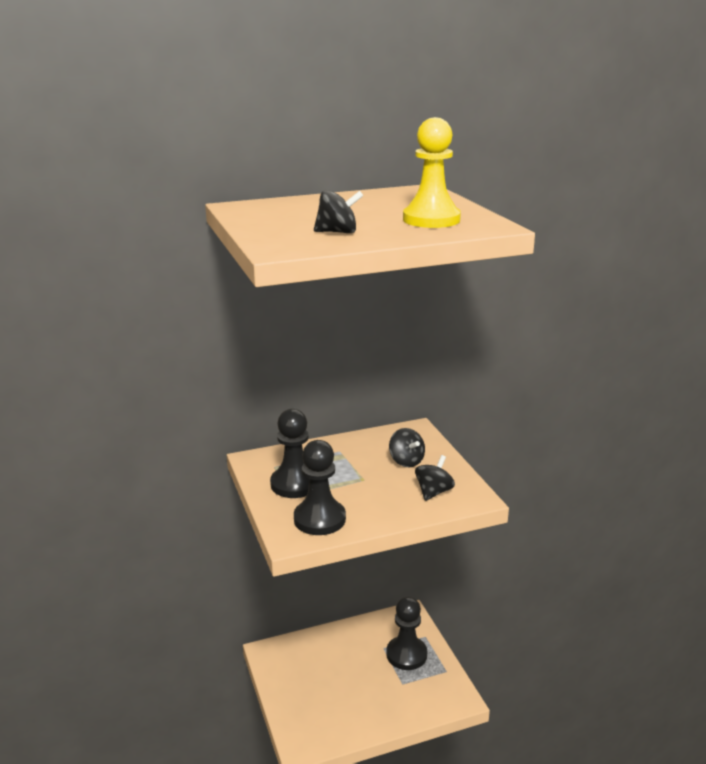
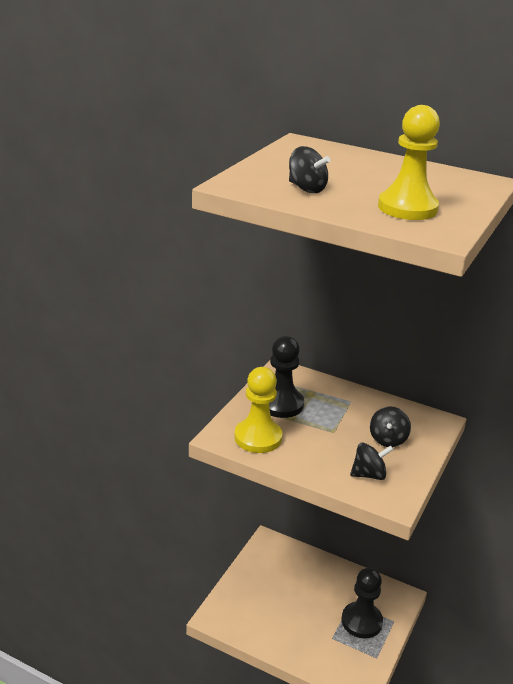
camera: 45 degrees right, 5 degrees up
(319, 519) = (258, 438): black pawn -> yellow pawn

